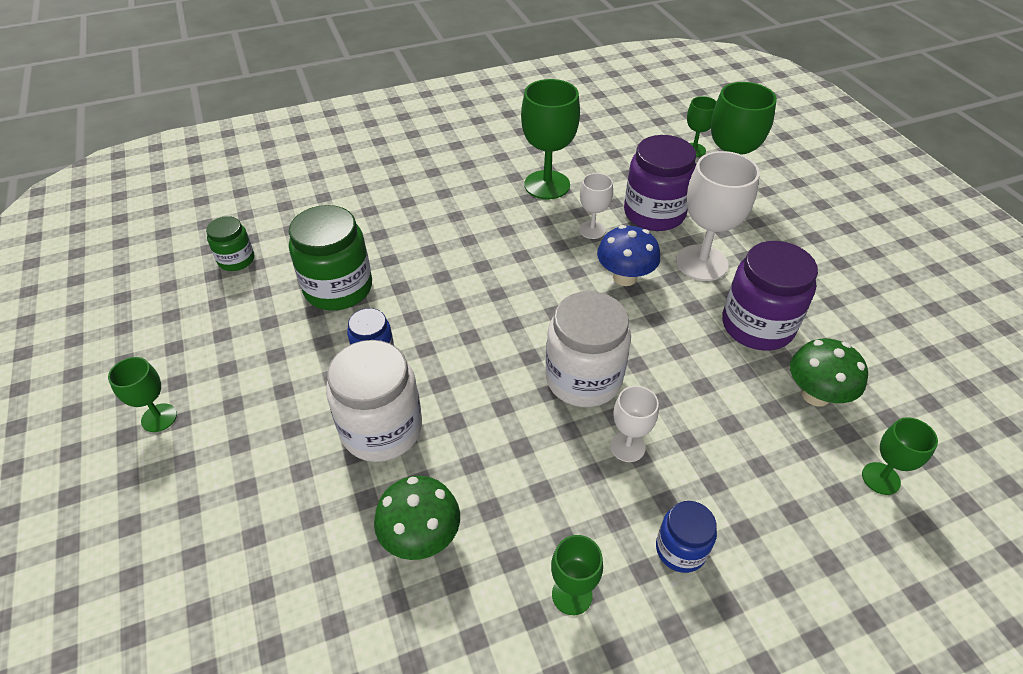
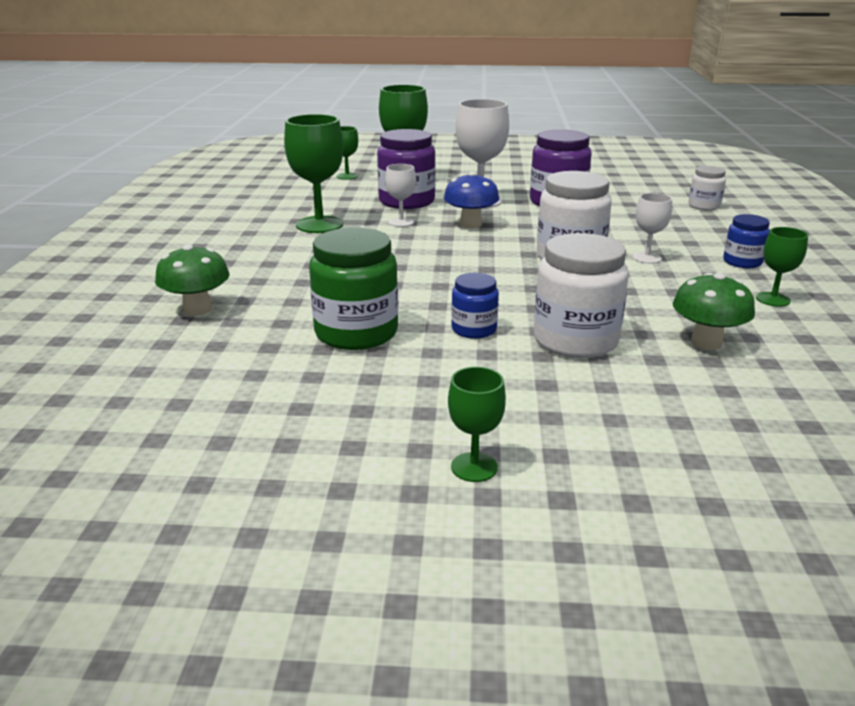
camera: 65 degrees left, 20 degrees down
(236, 260) = (230, 386): green jar -> none
(815, 395) = (630, 203): green mushroom -> green mushroom (197, 309)
(880, 478) = (704, 206): green goblet -> white jar

